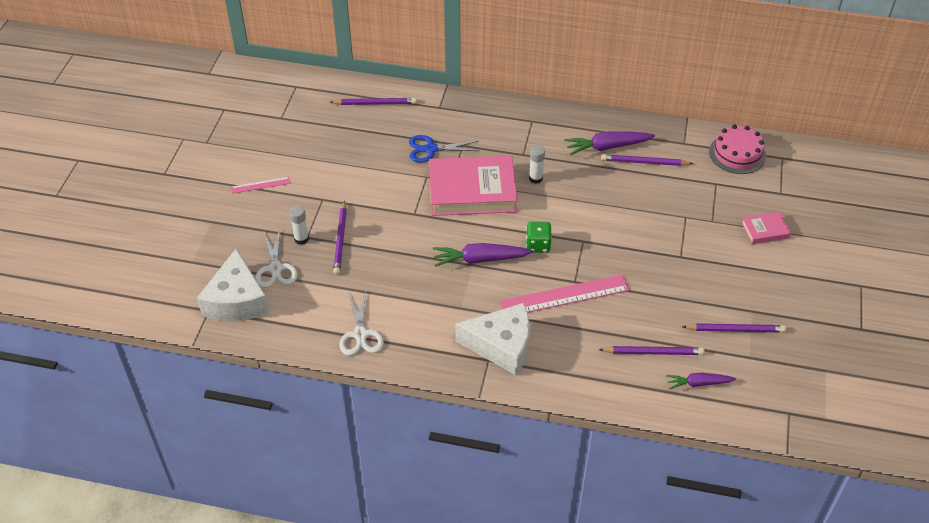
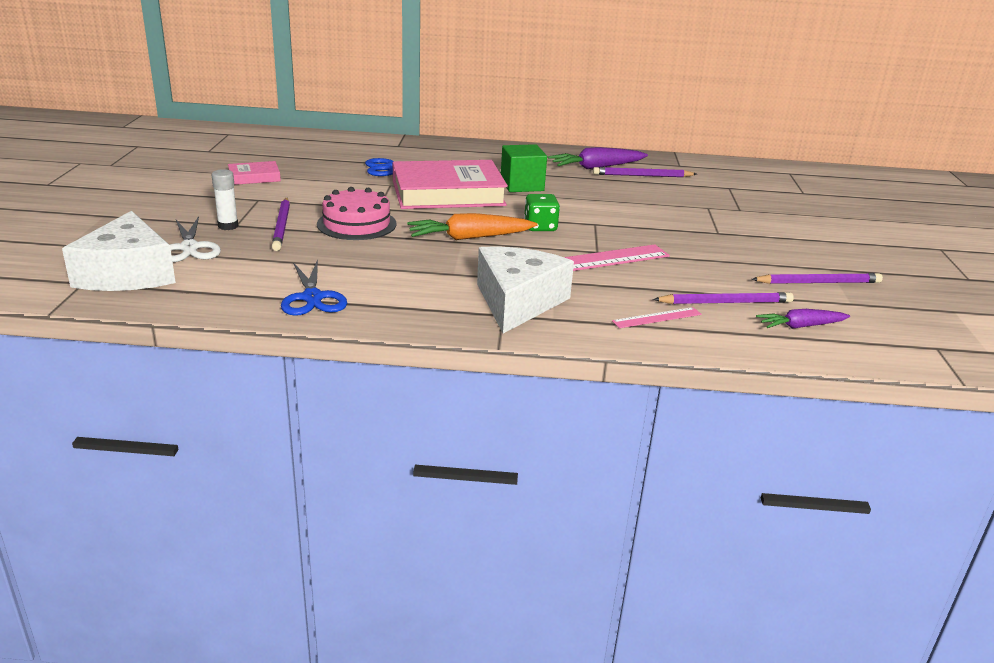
camera: 10 degrees left, 20 degrees down
(260, 185) = (176, 191): pink ruler -> pink ruler (657, 318)
(361, 334) = (312, 298): white scissors -> blue scissors
(375, 103) = (322, 143): purple pencil -> none
(480, 259) = (470, 238): purple carrot -> orange carrot
(501, 345) = (517, 302): white cheese -> white cheese turned 75 degrees counterclockwise
(535, 178) = (522, 185): white glue stick -> green cube
(737, 154) = (740, 171): pink cake -> pink cake (356, 224)
(765, 230) = (803, 215): pink book -> pink book (254, 177)

